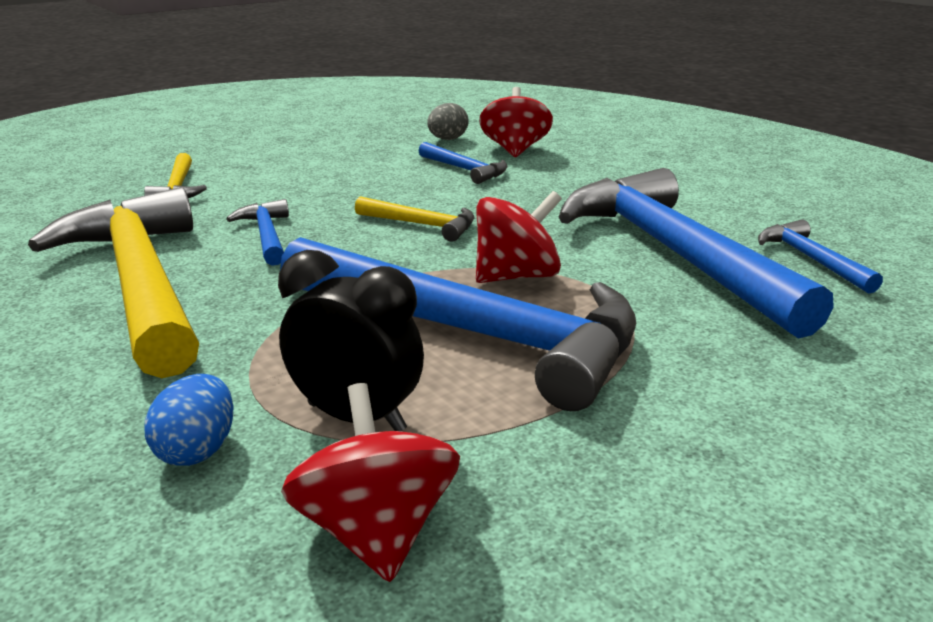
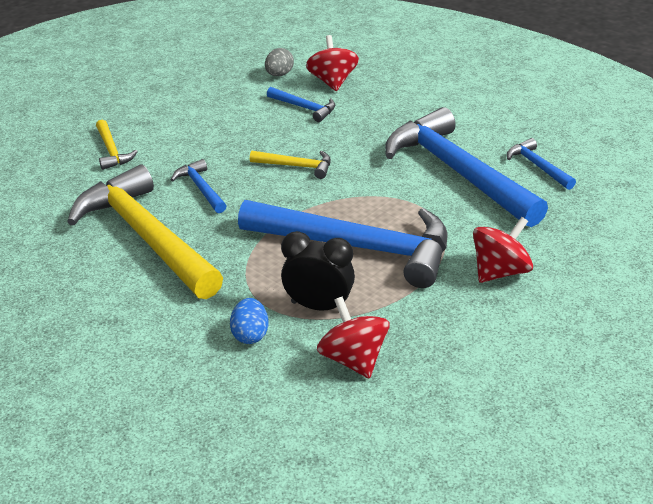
camera: 10 degrees left, 10 degrees up
(516, 276) = (369, 202): red spinning top -> red spinning top (500, 271)

